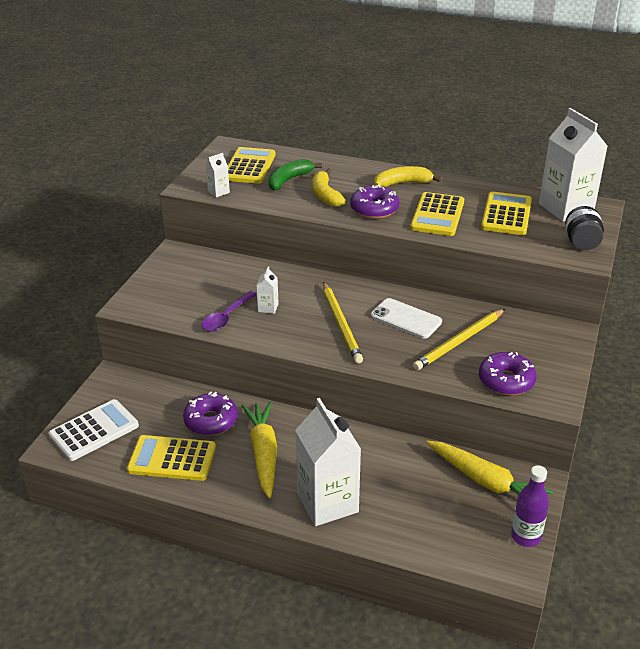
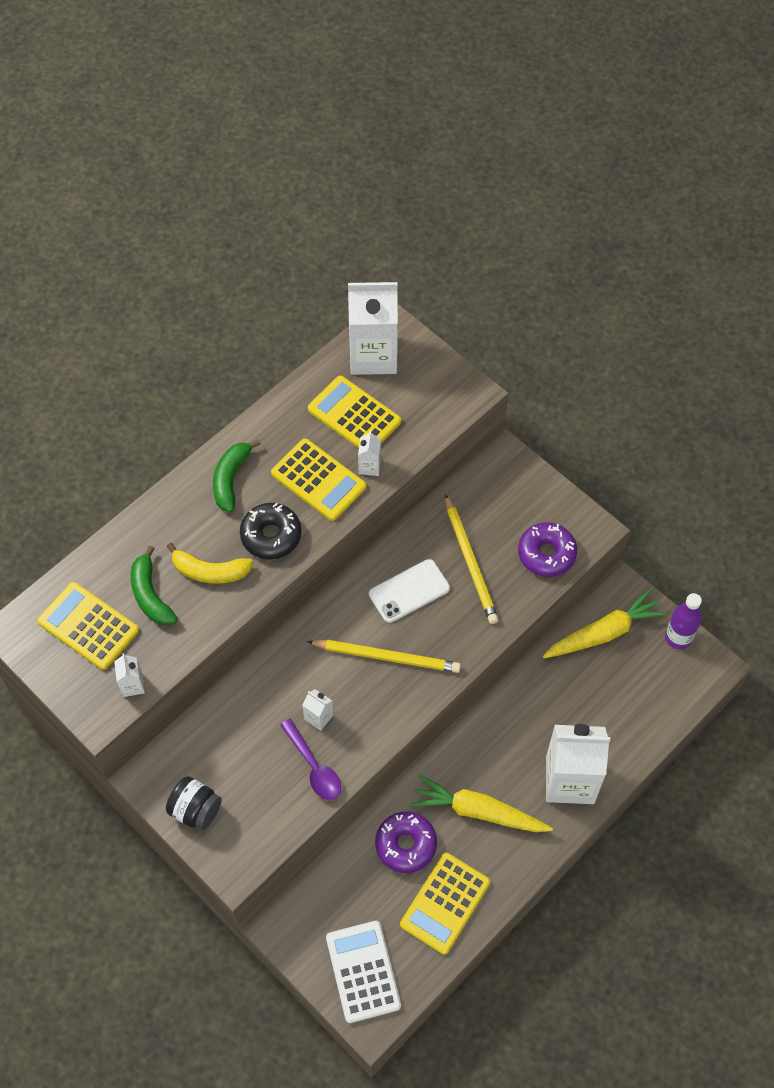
camera: 65 degrees left, 25 degrees up
(374, 209) = (271, 536): purple donut -> black donut
(403, 183) = (231, 479): yellow banana -> green banana
(471, 232) = (369, 466): none -> white carton
(581, 243) = (443, 381): black jar -> black jar (195, 810)

